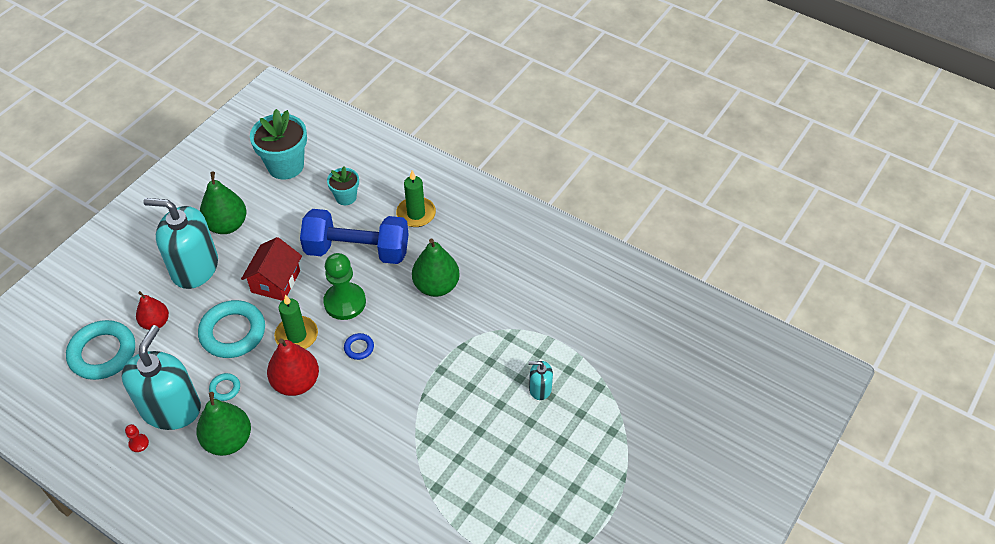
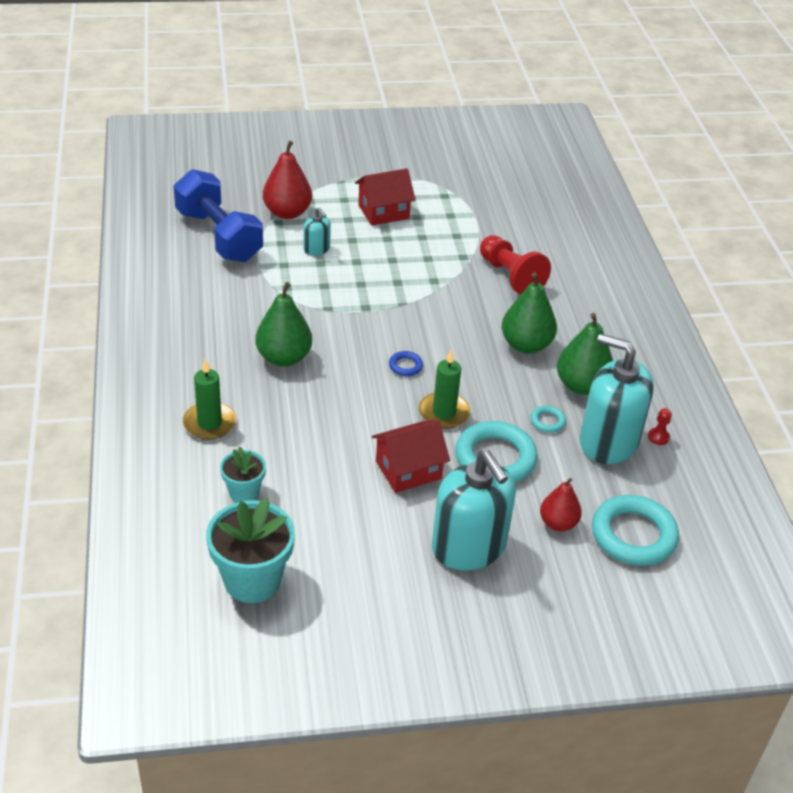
camera: 135 degrees left, 10 degrees down
(171, 408) = (608, 441): turquoise soap dispenser -> turquoise soap dispenser turned 60 degrees clockwise
(227, 225) = (390, 565): green pear -> green pear (526, 345)
(296, 382) = (484, 382): red pear -> red pear (287, 213)
(345, 302) = (372, 405): green pawn -> none
(357, 250) = (304, 436): blue dumbbell -> blue dumbbell (218, 236)
(380, 502) = (510, 276): none -> red pawn
(550, 476) = (383, 212): none -> red house

